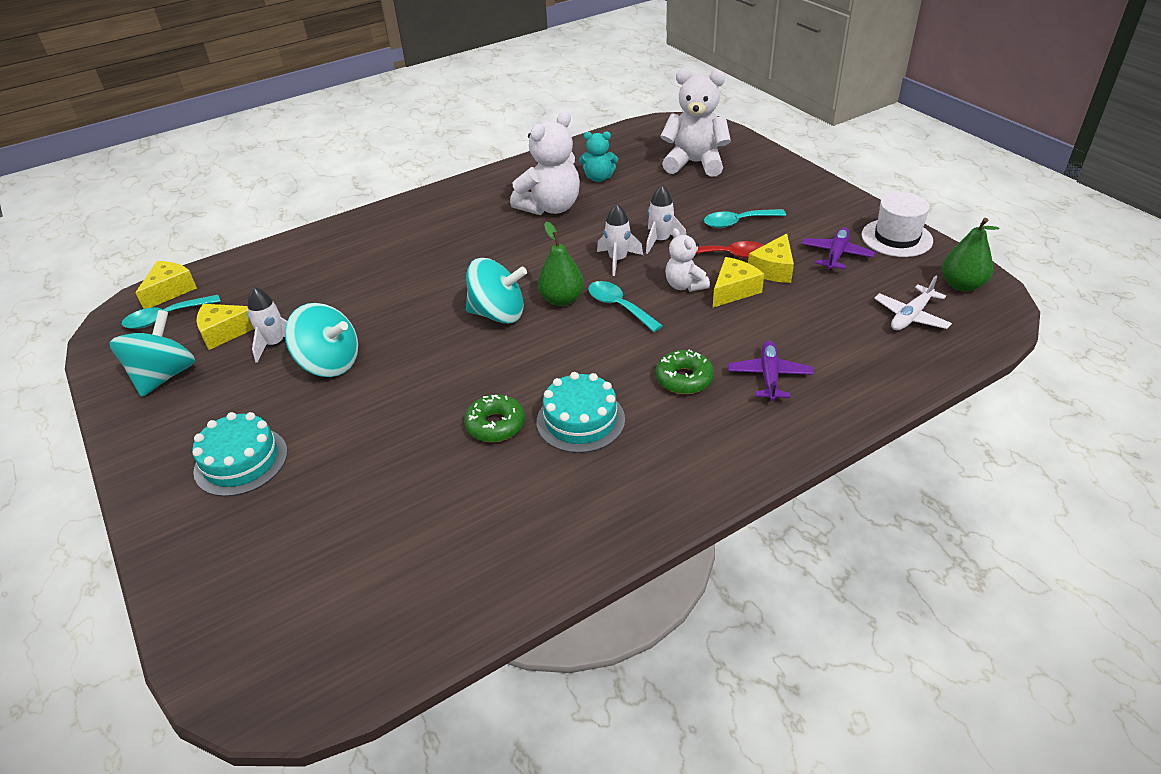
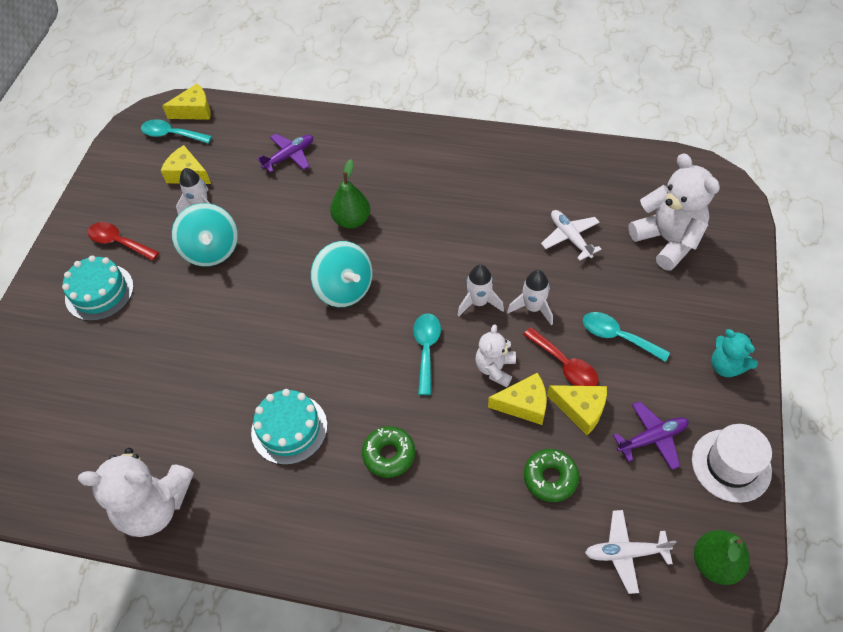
camera: 45 degrees right, 15 degrees up
(164, 376) = (127, 187): turquoise spinning top -> none
(212, 416) = (119, 242): none -> red spoon
(495, 425) = (241, 386): green donut -> green donut (550, 478)
(550, 207) = (495, 207): white teddy bear -> white teddy bear (155, 506)
(561, 300) = (397, 310): green pear -> green pear (352, 220)
(599, 178) = (569, 200): turquoise teddy bear -> turquoise teddy bear (726, 366)
(629, 194) = (570, 237): none -> white plane
(769, 376) = (446, 506): purple plane -> purple plane (289, 156)
(773, 269) = (581, 409): yellow cheese -> yellow cheese turned 135 degrees counterclockwise

